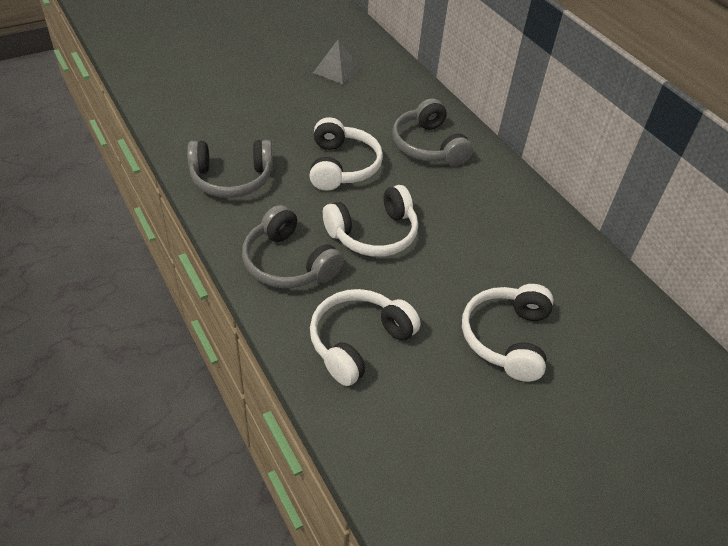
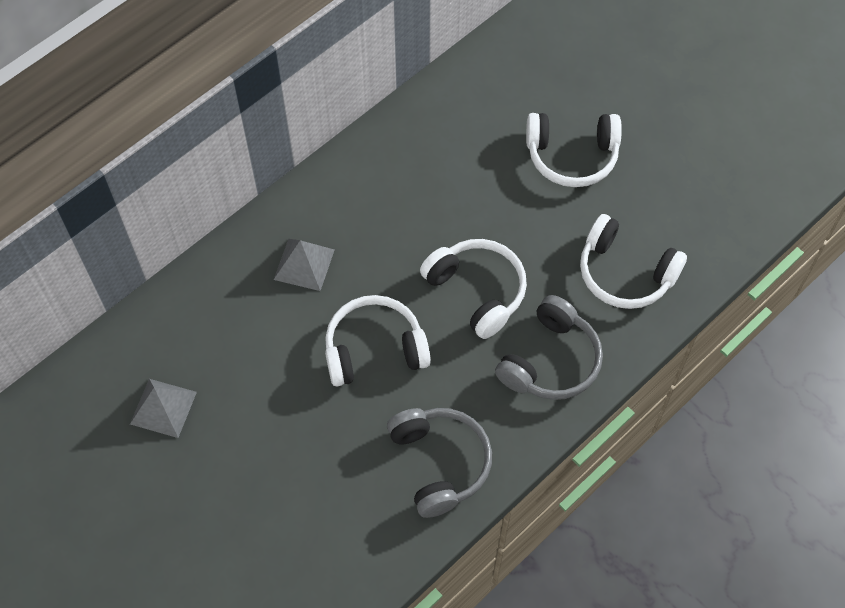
camera: 100 degrees left, 15 degrees up
(428, 146) = (304, 264): grey headphones -> grey pyramid

